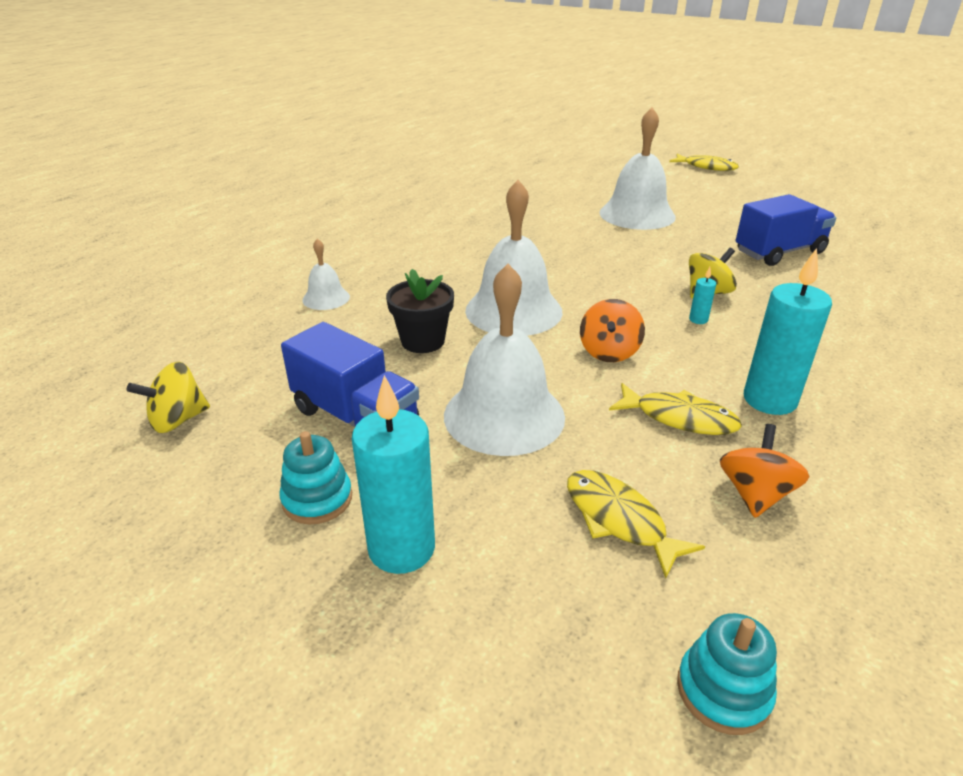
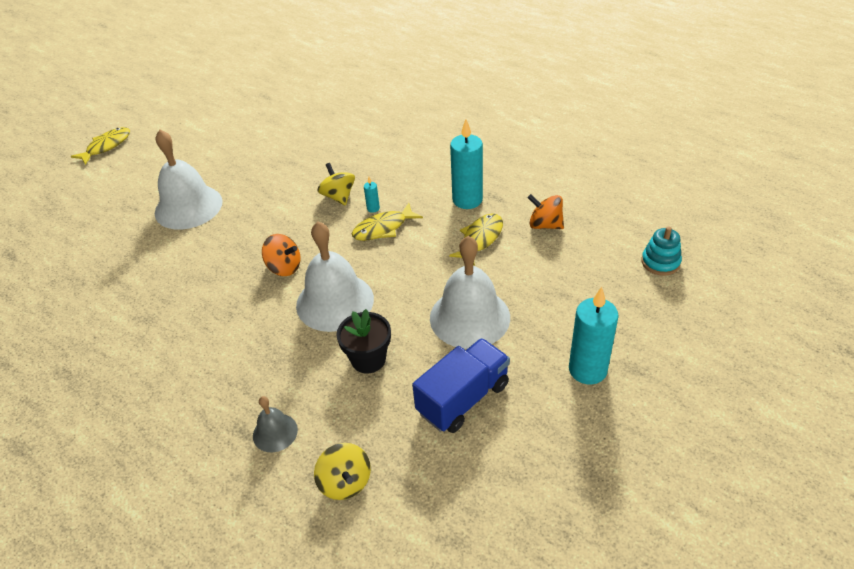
camera: 80 degrees left, 10 degrees up
(178, 420) = (455, 519): yellow spinning top -> yellow spinning top (345, 482)
(317, 499) = (547, 414): turquoise stacking toy -> none
(326, 298) = (275, 432): white bell -> grey bell
(609, 352) = (404, 257): orange spinning top -> orange spinning top (284, 267)
(619, 520) = (564, 278): yellow fish -> yellow fish (383, 228)
(779, 252) = (290, 149): blue truck -> none

